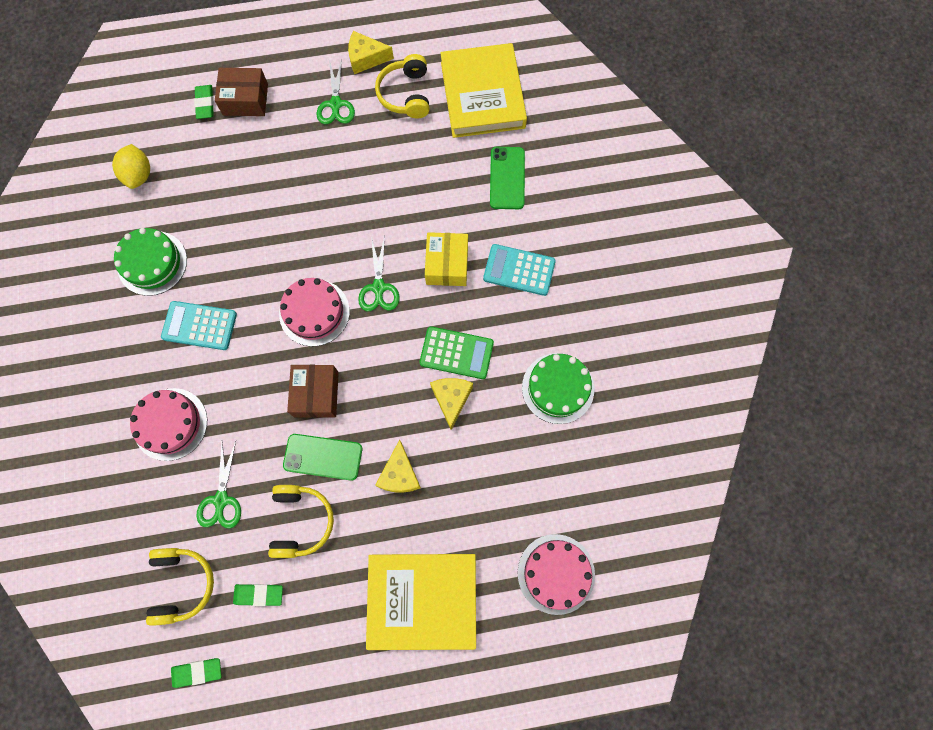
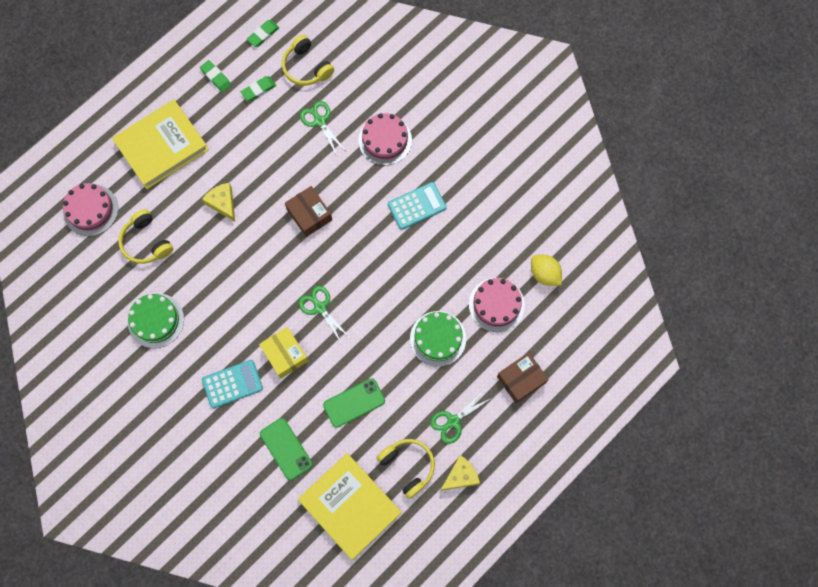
camera: 145 degrees right, 0 degrees up
(152, 263) = (482, 223): green cake -> green cake (438, 338)
(205, 104) = (546, 356): green eraser -> green eraser (216, 77)
(301, 521) = (263, 140): yellow headphones -> yellow headphones (146, 242)
(314, 312) = (350, 263): pink cake -> pink cake (496, 304)
(323, 457) = (277, 182): green phone -> green phone (354, 403)
(336, 104) = (453, 421): green scissors -> green scissors turned 90 degrees counterclockwise
(451, 399) = (221, 268): yellow cheese -> none
(456, 353) = (237, 299): green calculator -> none

